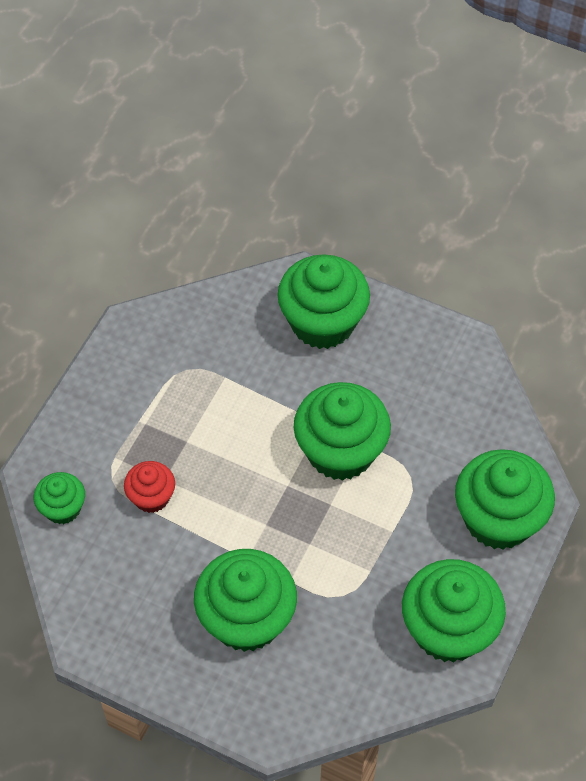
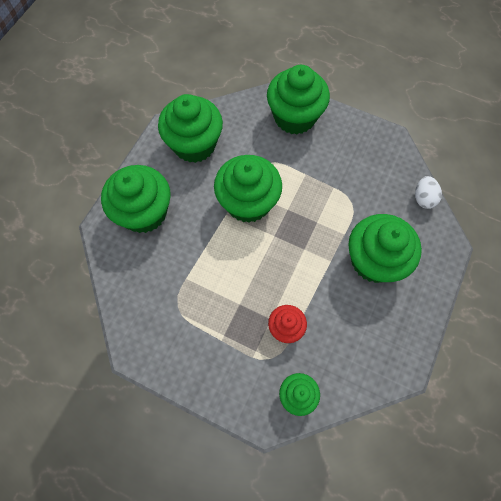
camera: 90 degrees left, 10 degrees up
(353, 704) = (423, 198): none -> white egg
(448, 629) = (369, 146): green cupcake -> green cupcake (194, 144)

